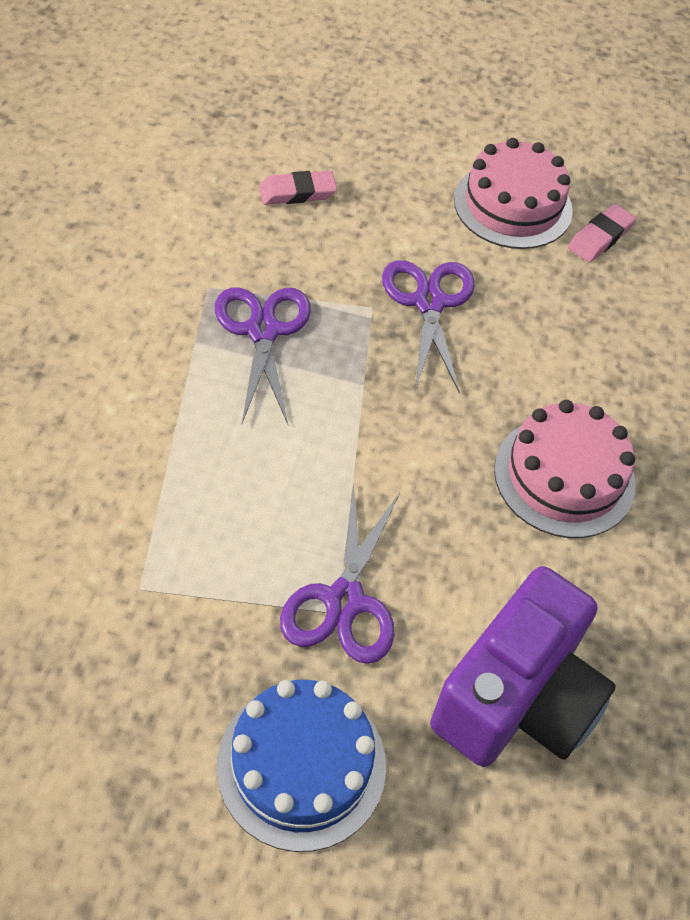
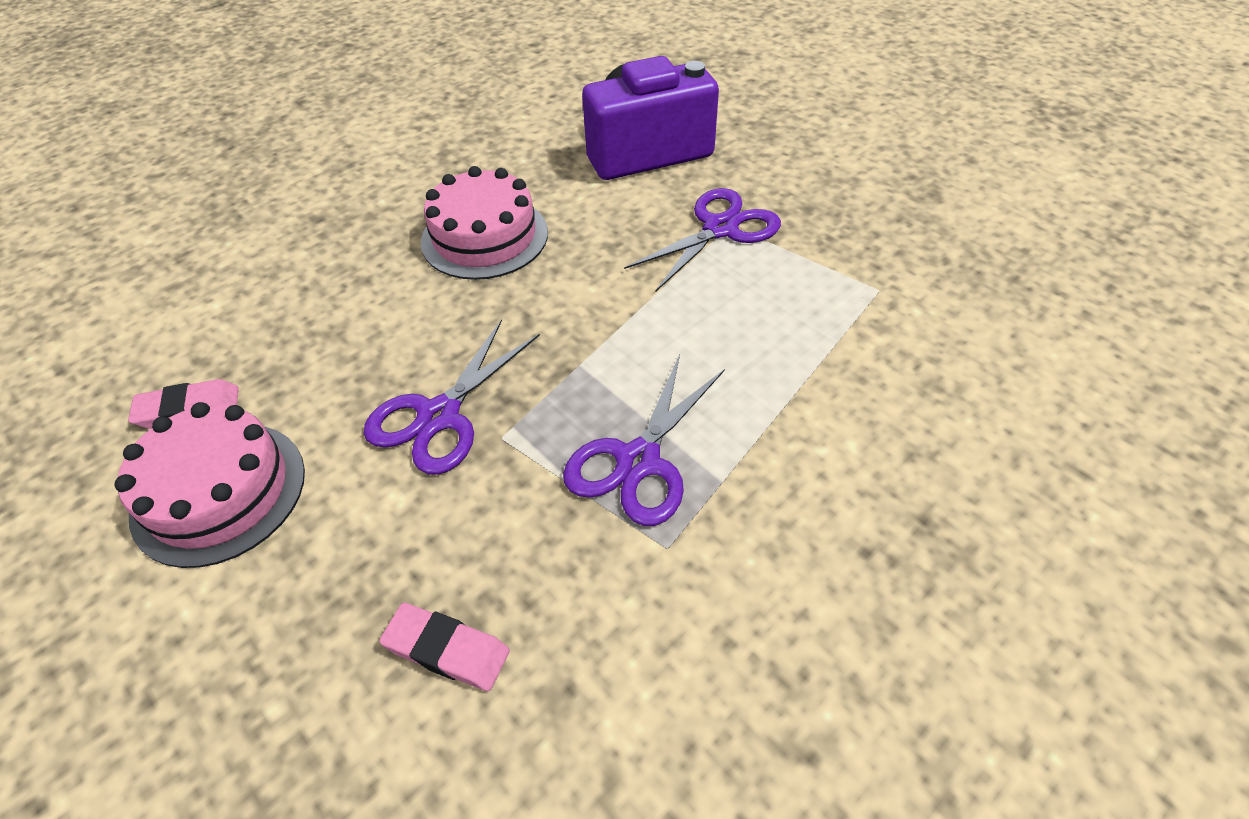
camera: 140 degrees left, 5 degrees down
(301, 765) = (806, 169): blue cake -> none

